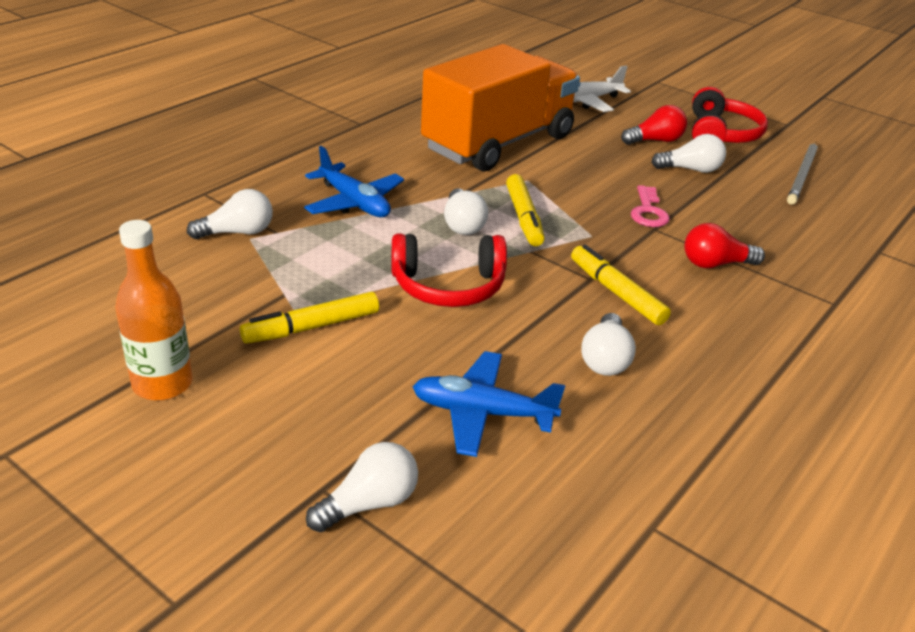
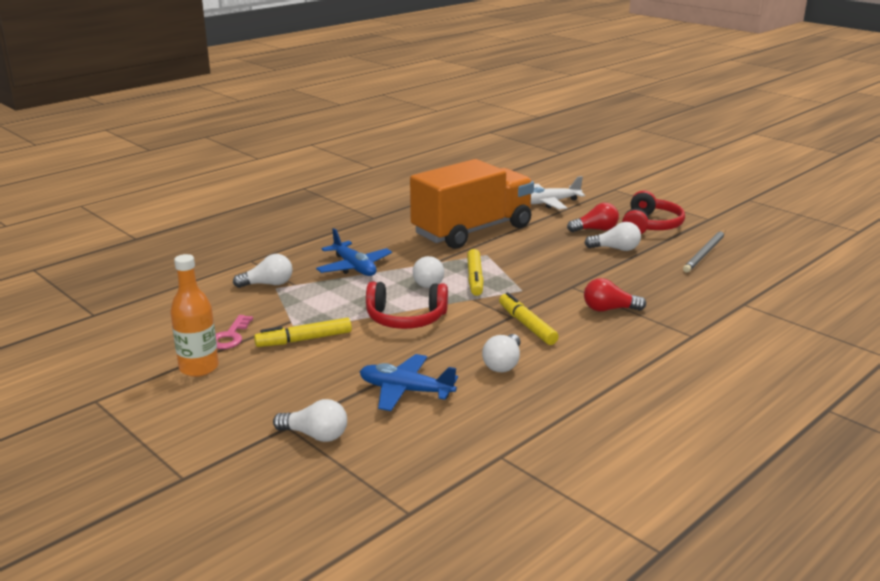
camera: 10 degrees right, 10 degrees down
(369, 503) = (315, 435): white light bulb -> white light bulb turned 45 degrees clockwise
(648, 211) = (571, 276): pink key -> pink key (230, 336)

